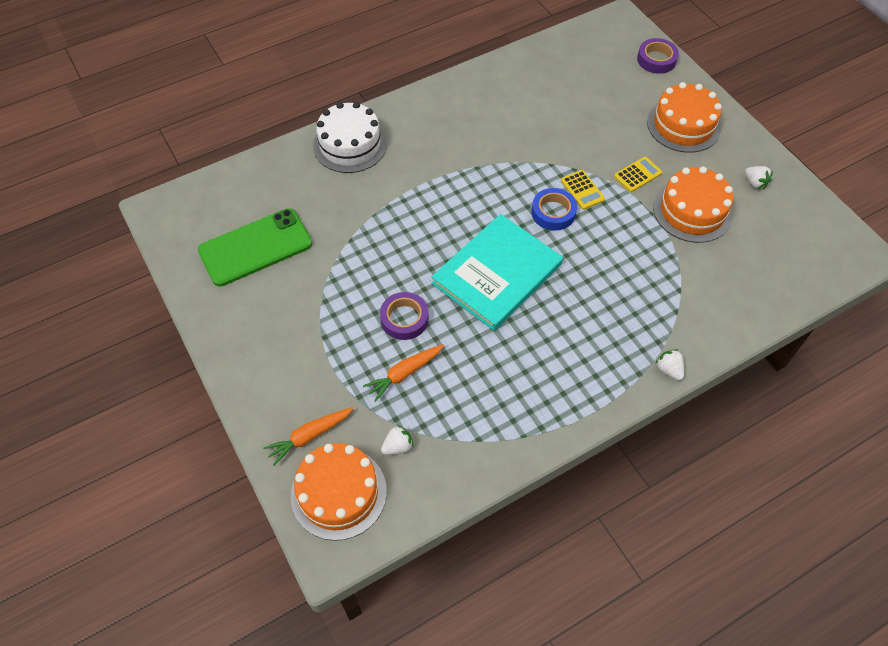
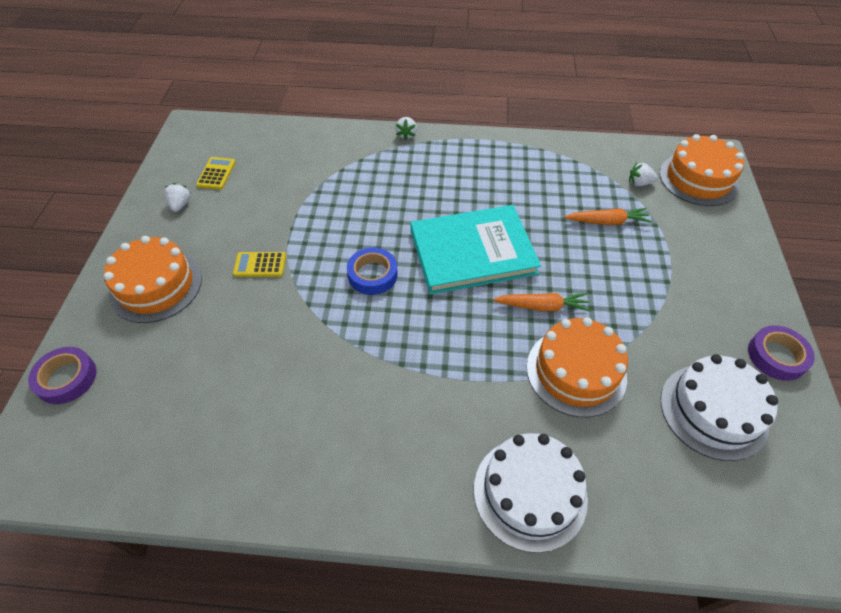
camera: 145 degrees left, 5 degrees down
(255, 247) = (713, 411): green phone -> white cake
(309, 436) = (709, 219): orange carrot -> orange carrot (542, 306)
(404, 319) = (583, 259): purple tape -> purple tape (776, 356)
(582, 190) = (324, 280): yellow calculator -> yellow calculator (216, 174)
(692, 211) = (258, 212): orange cake -> orange cake (576, 371)

